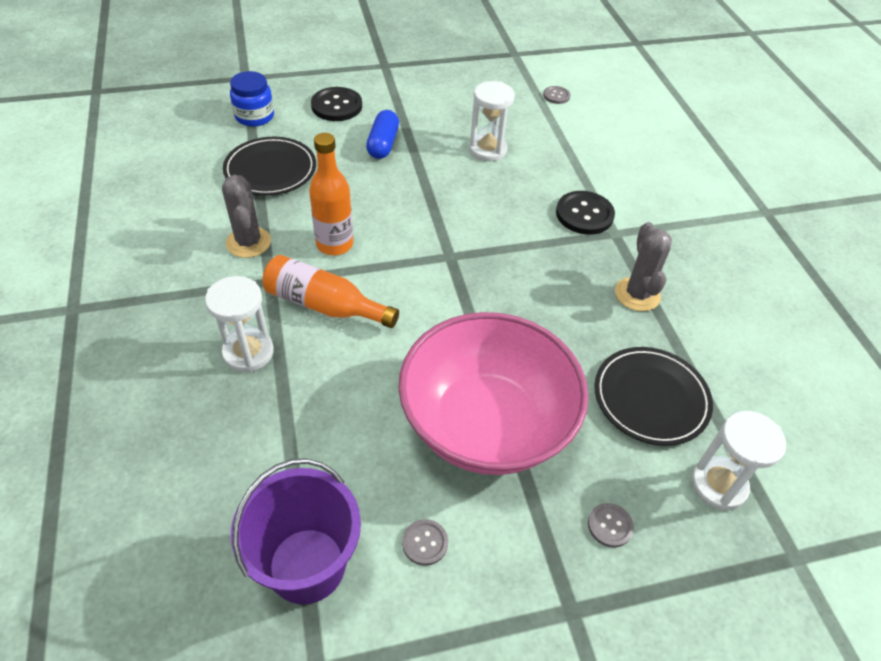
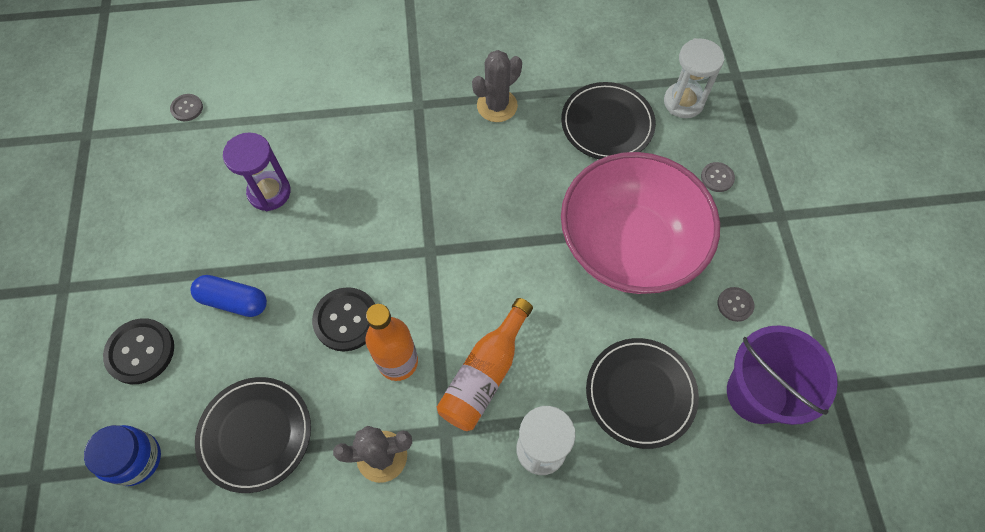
camera: 80 degrees left, 15 degrees up
(306, 437) = (640, 393): none -> black plate
(487, 150) = (269, 192): white hourglass -> purple hourglass
(584, 214) = (388, 123): black button -> black button (346, 320)
(637, 294) = (497, 106): grey cactus -> grey cactus turned 45 degrees counterclockwise

